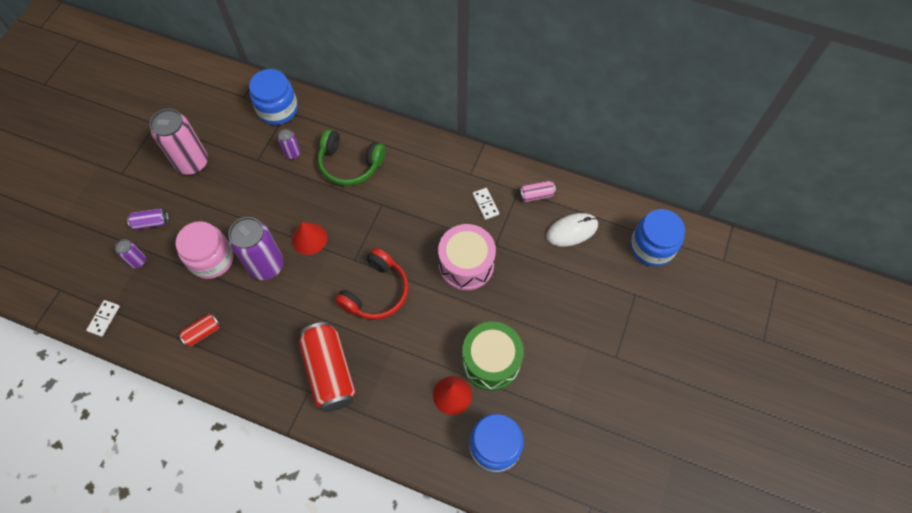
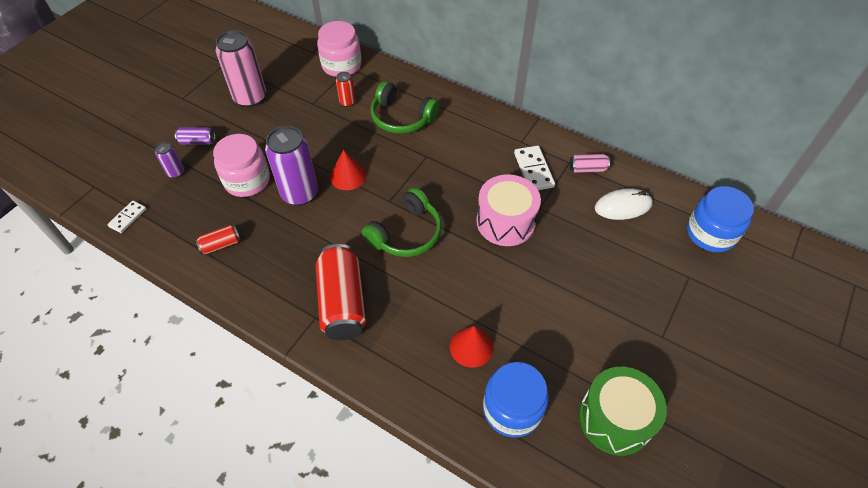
camera: 10 degrees right, 10 degrees down
(277, 109) = (341, 65): blue jar -> pink jar
(292, 153) = (347, 102): purple can -> red can
(376, 292) = (406, 233): red headphones -> green headphones
(485, 204) = (533, 170): white domino -> white domino, size x1.58
(491, 361) = (519, 319): green drum -> green drum (615, 419)

